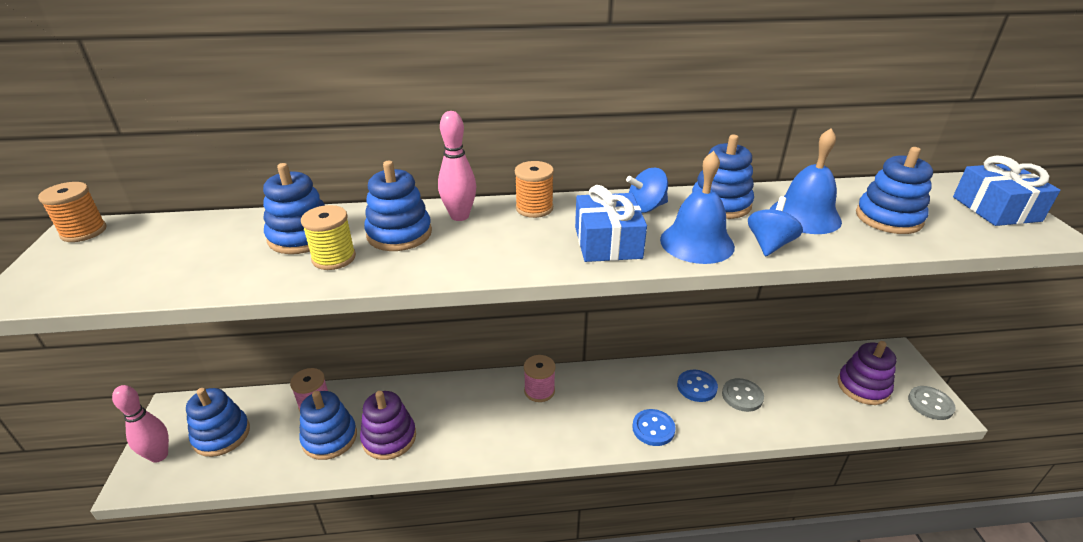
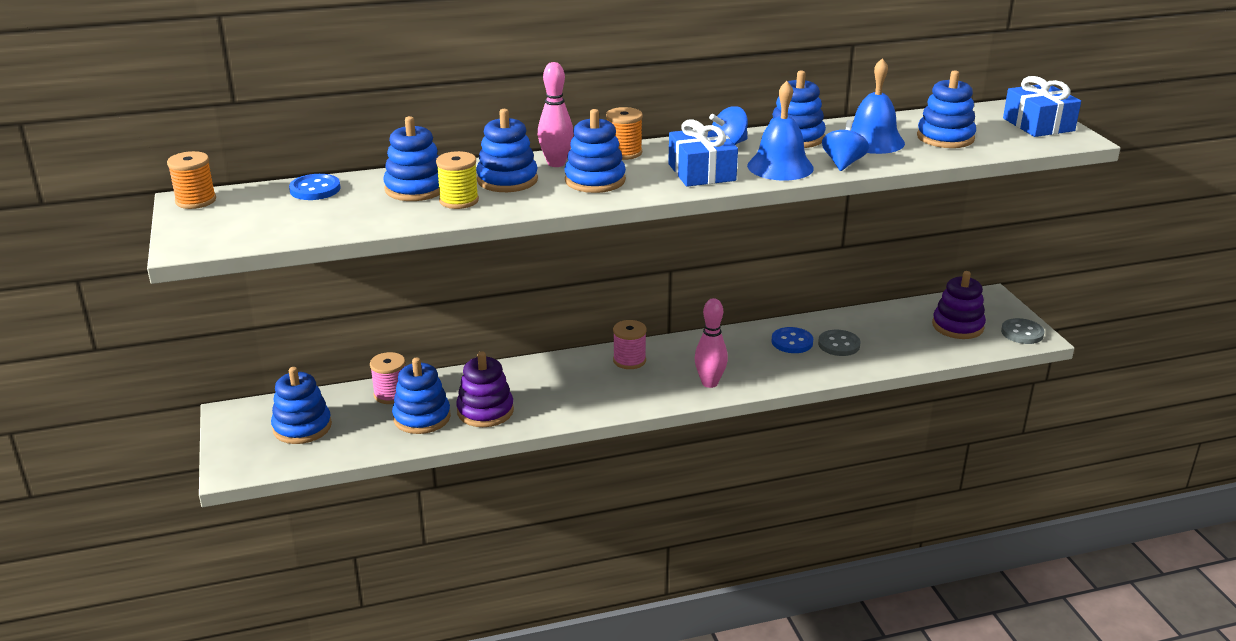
camera: 10 degrees left, 5 degrees down
(159, 455) = (244, 449): pink bowling pin -> pink bowling pin (709, 383)
(489, 243) = (595, 180): none -> blue stacking toy
(653, 428) = (754, 377): blue button -> blue button (315, 189)

